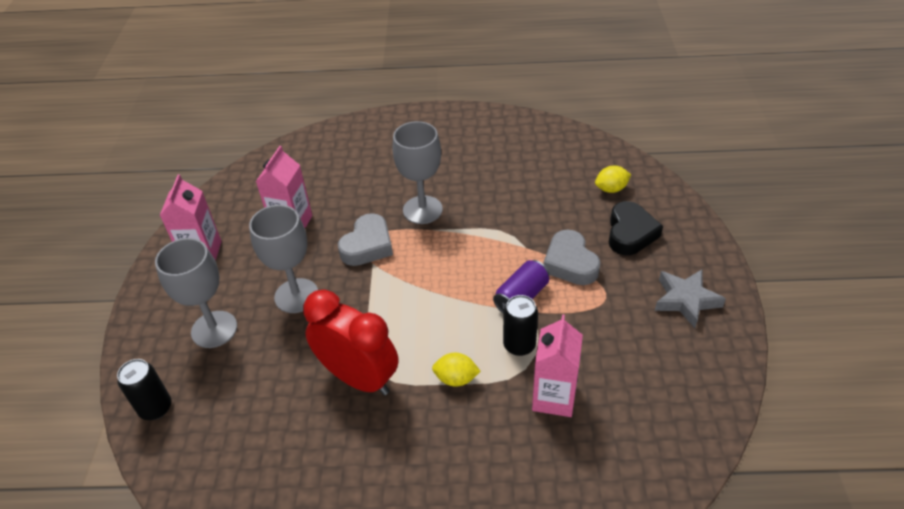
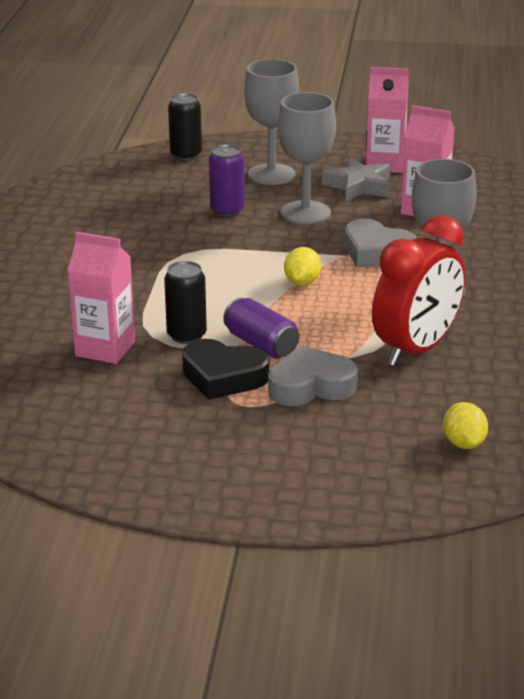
camera: 95 degrees right, 15 degrees down
(289, 352) = (227, 210): none -> purple can
(359, 378) = (180, 243): red clock -> red clock (416, 349)
(456, 379) = (155, 294): yellow lemon -> yellow lemon (302, 282)
(630, 233) = (359, 444): black heart -> black heart (223, 377)
(685, 300) = (215, 467): grey star -> grey star (359, 186)

